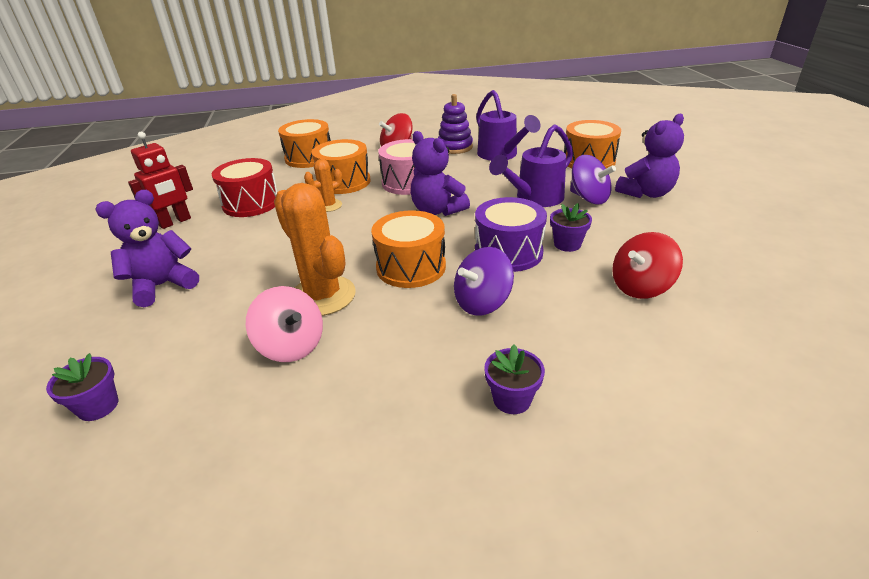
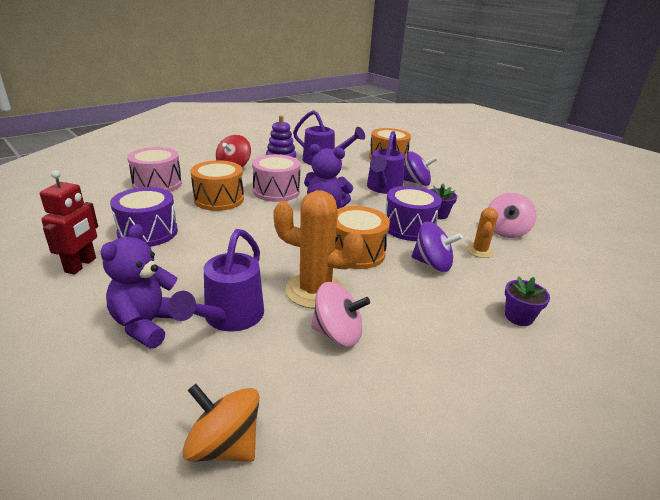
camera: 35 degrees left, 5 degrees down
(98, 406) = (224, 445): purple flower pot -> orange spinning top
(223, 299) = (229, 317): none -> purple watering can
(251, 203) = (148, 232): red drum -> purple drum
(309, 158) = (157, 184): orange drum -> pink drum
(328, 206) = (229, 221): orange cactus -> orange cactus (479, 251)
(482, 302) = (432, 264): purple spinning top -> purple spinning top turned 90 degrees counterclockwise
(640, 287) = (506, 231): red spinning top -> pink spinning top
(646, 193) = (445, 174): purple teddy bear -> none

